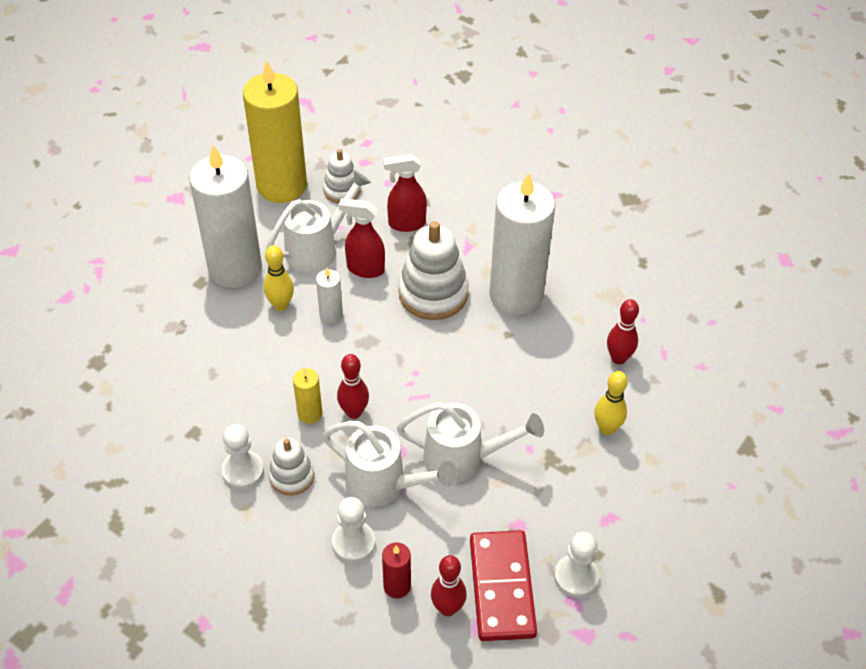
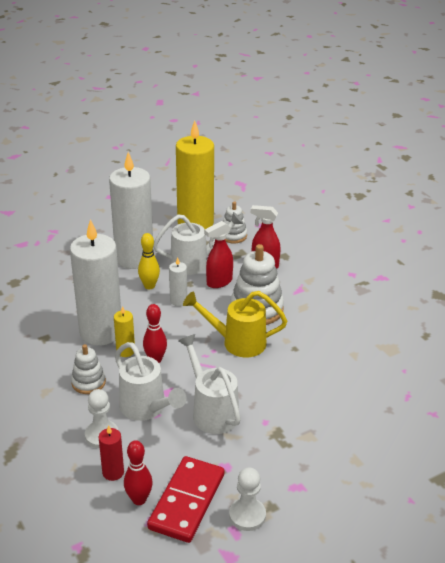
camera: 25 degrees right, 15 degrees down
(243, 471) = (59, 369): white pawn -> none
(365, 269) = (219, 282): red spray bottle -> red spray bottle turned 75 degrees counterclockwise
(438, 350) = (238, 342): none -> yellow watering can
(462, 458) = (212, 411): white watering can -> white watering can turned 150 degrees counterclockwise
(516, 294) = (316, 327): white candle -> white candle (101, 332)
(607, 428) = (332, 429): yellow bowling pin -> none
(618, 358) = (369, 388): red bowling pin -> none

